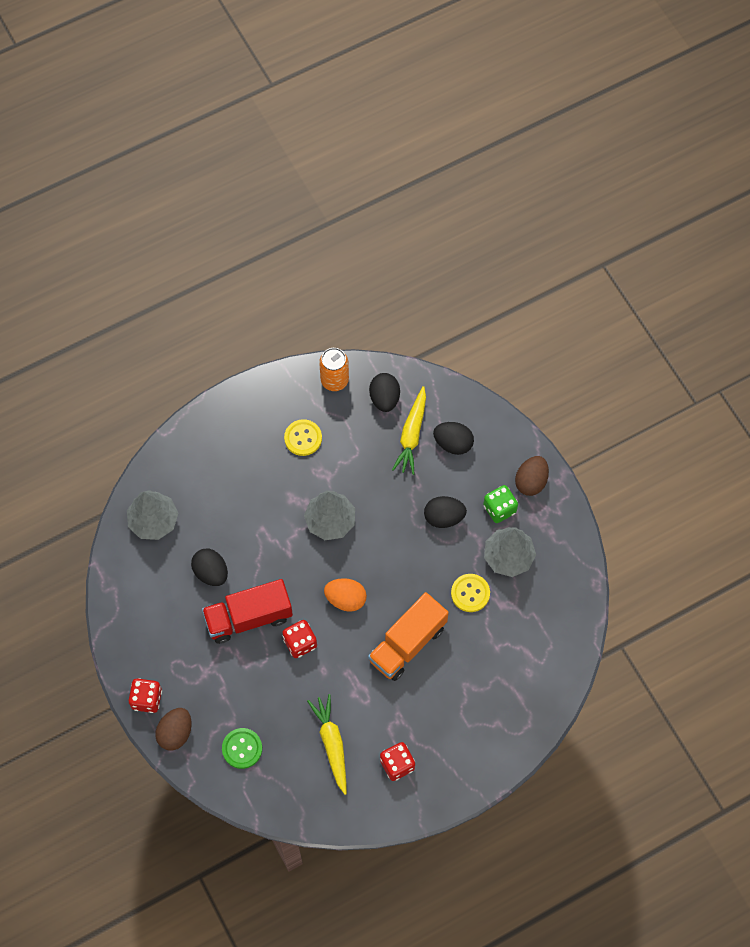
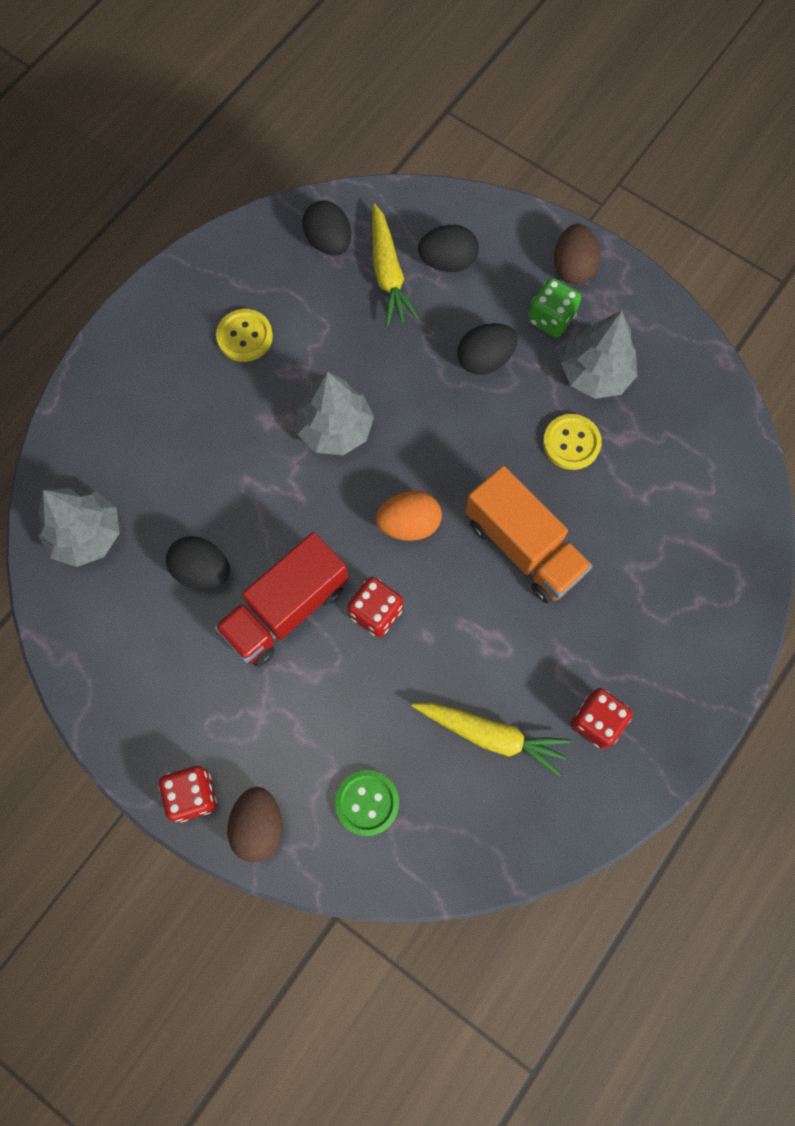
camera: 25 degrees left, 5 degrees up
(332, 744) = (491, 735): yellow carrot -> yellow carrot turned 150 degrees clockwise
(334, 380) = (251, 246): orange can -> none
(407, 643) = (523, 547): orange truck -> orange truck turned 60 degrees counterclockwise

